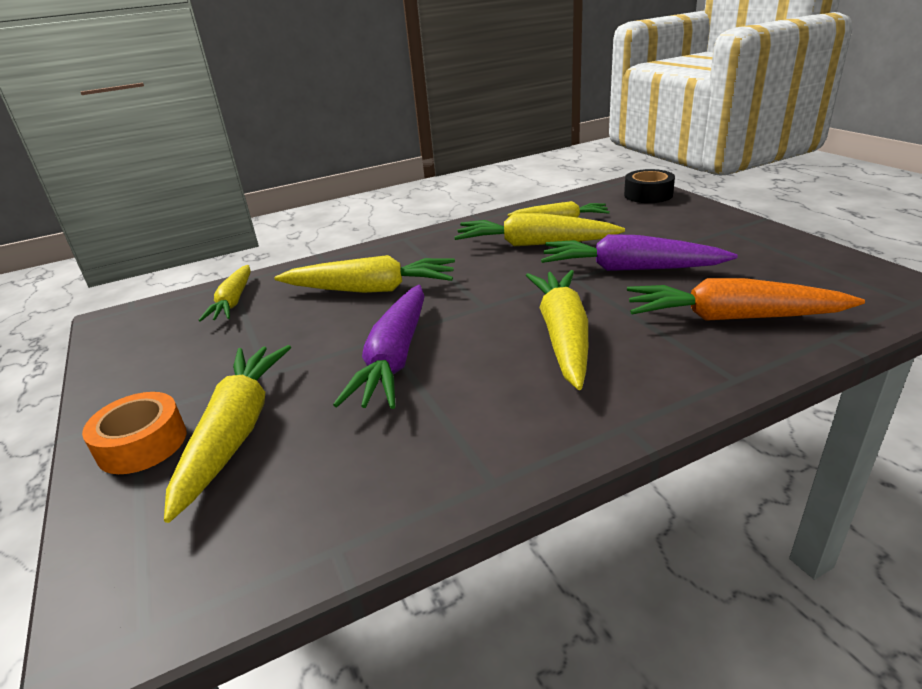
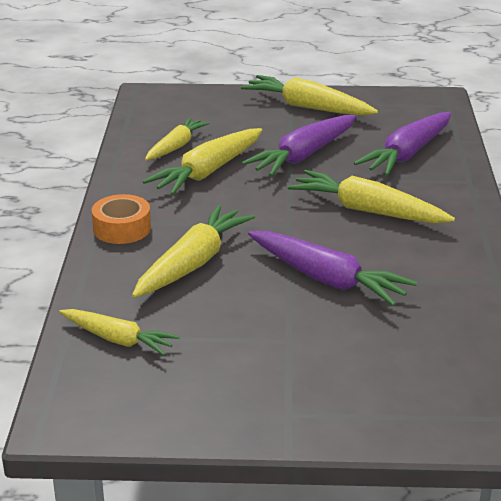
camera: 65 degrees left, 0 degrees up
(142, 444) = (338, 411): orange tape -> orange tape (122, 228)
(236, 432) = (362, 364): yellow carrot -> yellow carrot (307, 107)
(648, 195) = (182, 98): black tape -> none
(731, 317) = (407, 154): orange carrot -> purple carrot

